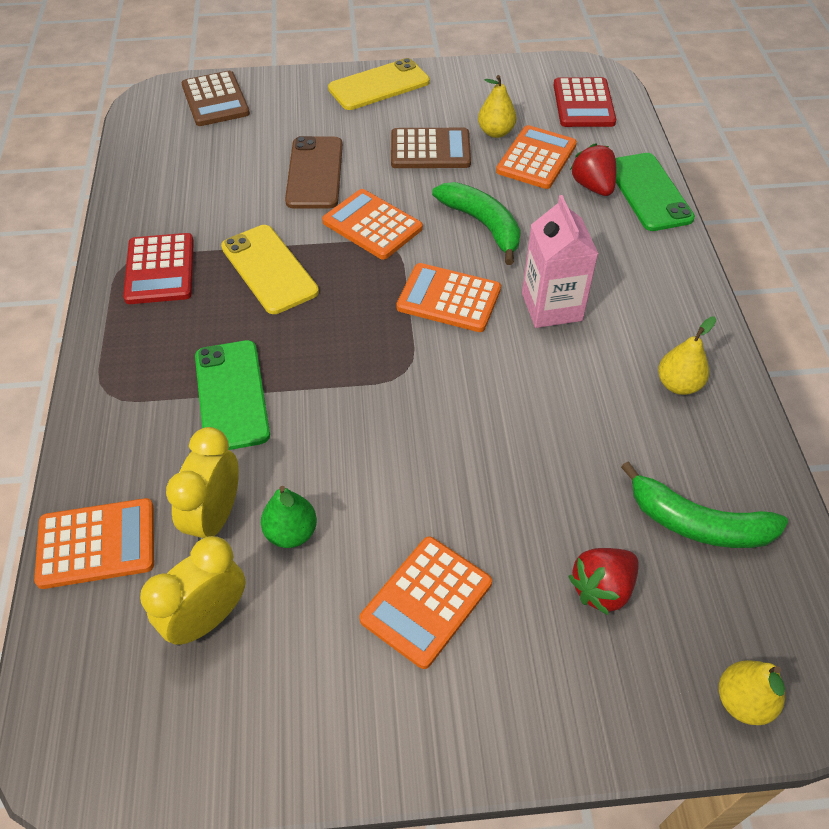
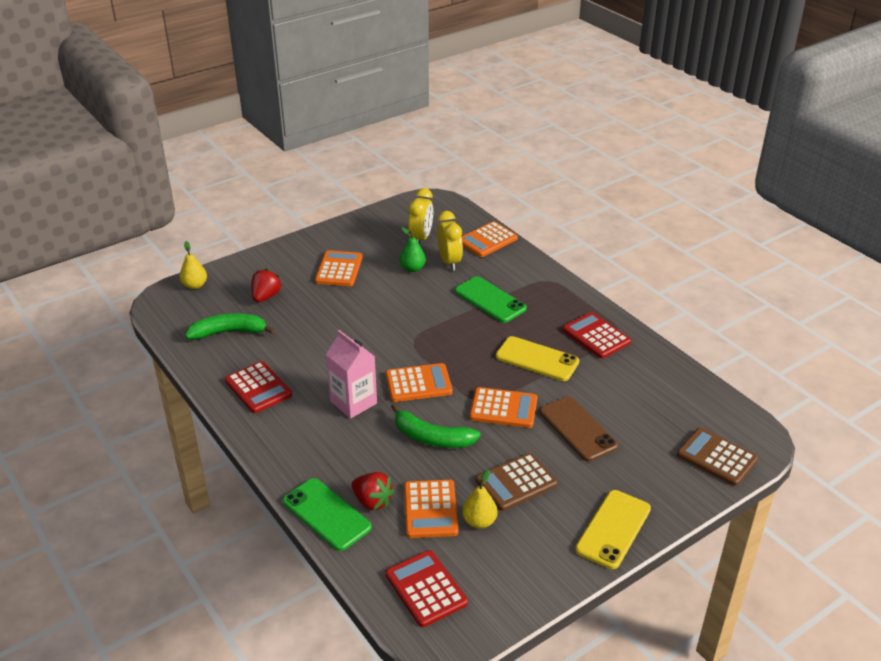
camera: 150 degrees right, 15 degrees down
(678, 384) = (258, 388): yellow pear -> red calculator

